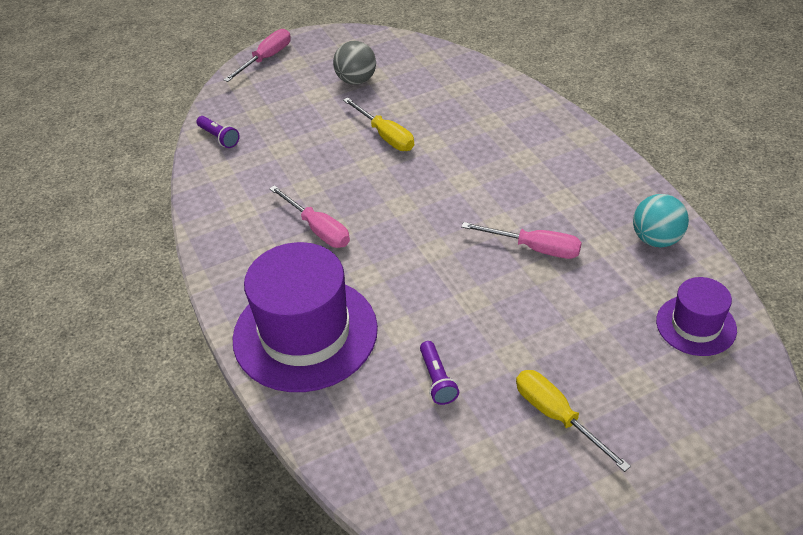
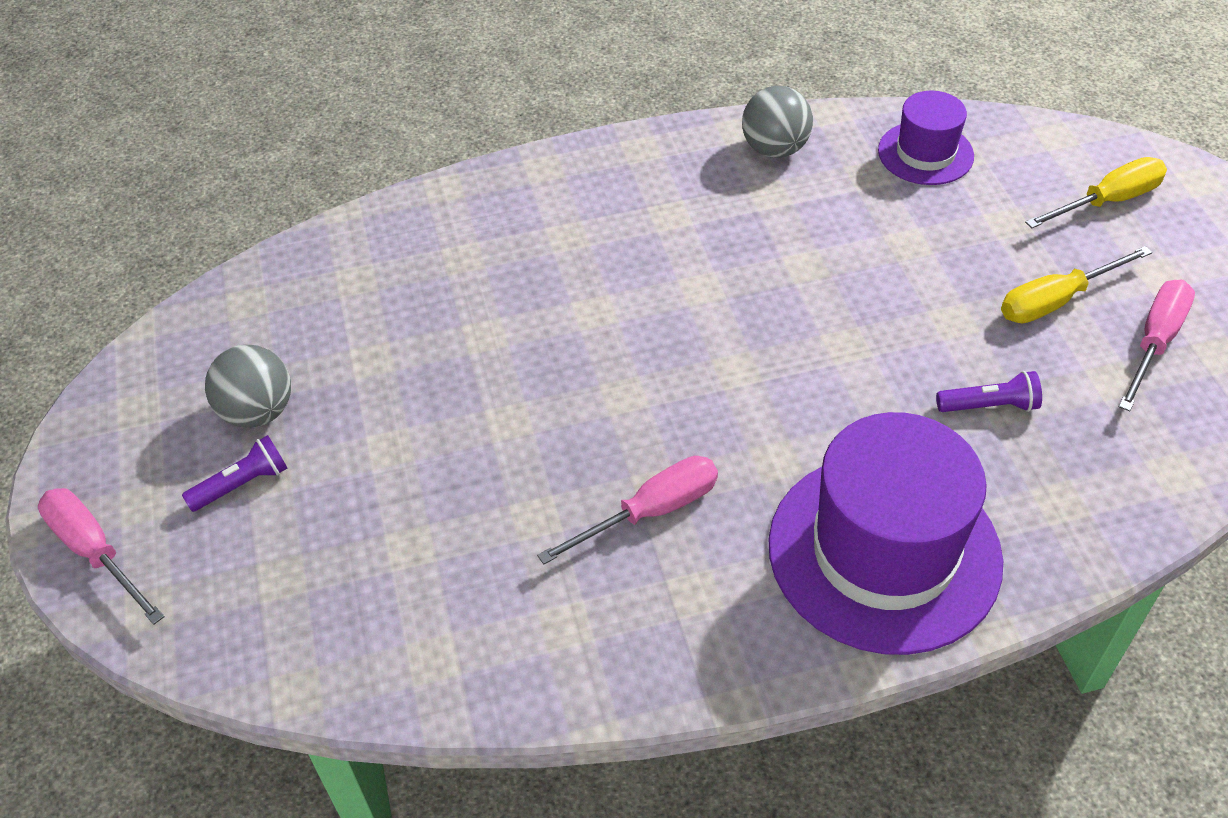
camera: 80 degrees left, 5 degrees up
(219, 137) = (328, 654): purple flashlight -> purple flashlight (242, 484)
(385, 136) = (442, 391): yellow screwdriver -> yellow screwdriver (1107, 201)
(535, 248) = (762, 263): pink screwdriver -> pink screwdriver (1154, 342)
(656, 239) = (774, 149): turquoise ball -> grey ball

